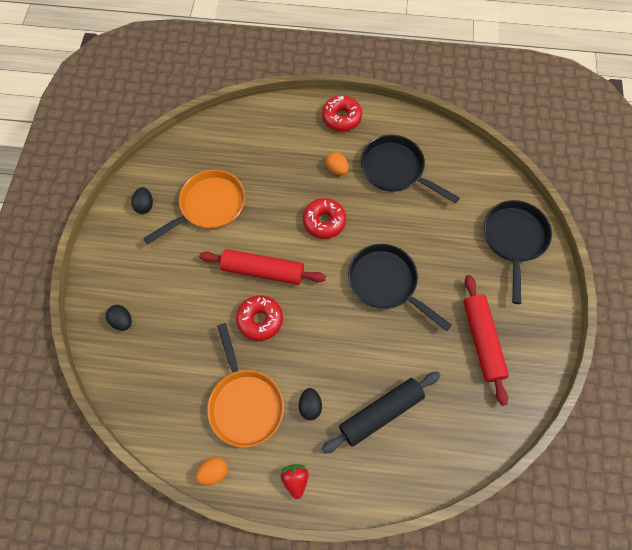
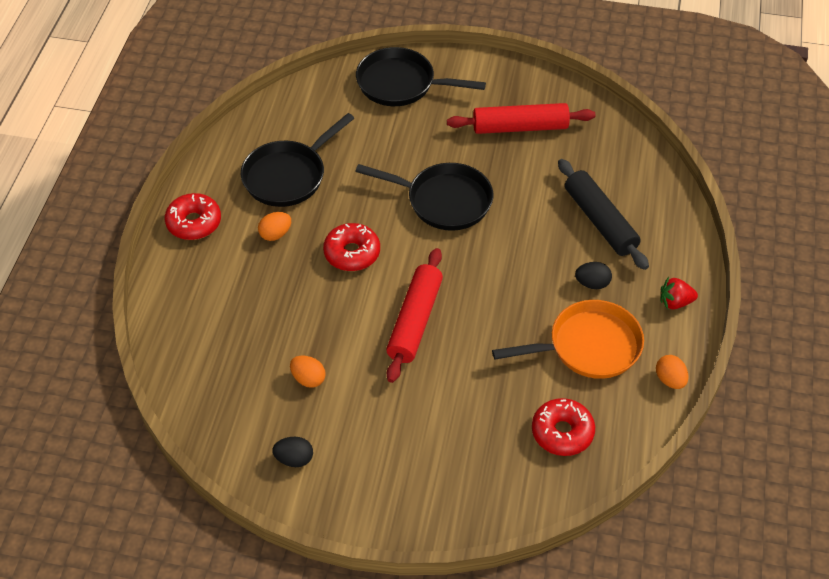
camera: 85 degrees left, 15 degrees down
(122, 321) = (473, 483): black egg -> none
(209, 206) = (308, 379): orange pan -> orange egg
(260, 320) = (482, 327): red donut -> red donut (562, 432)
(386, 283) = (444, 201): black pan -> black pan turned 120 degrees counterclockwise

